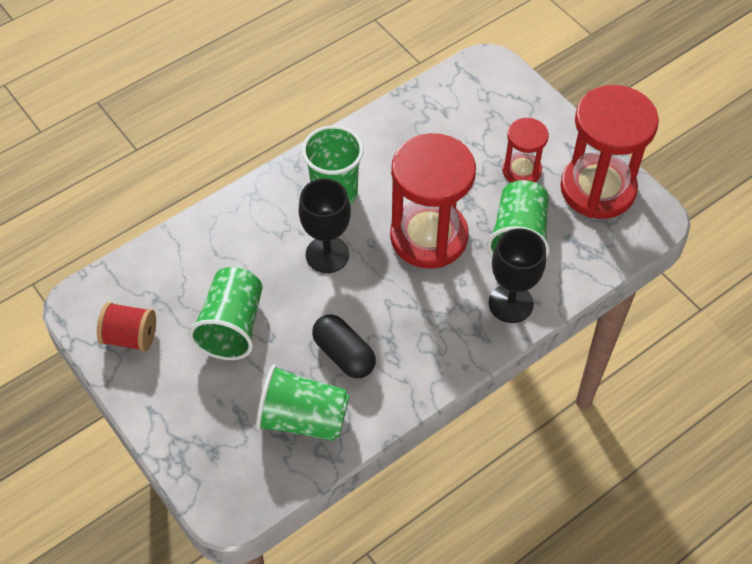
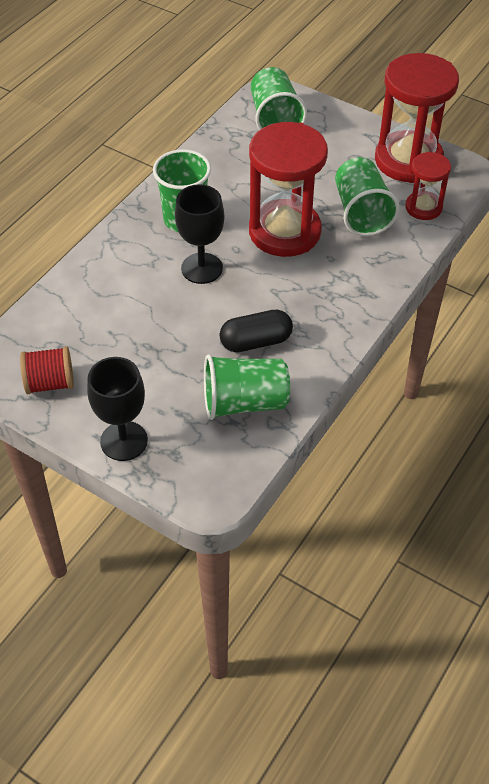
camera: 20 degrees left, 5 degrees down
(232, 326) = (142, 348): green cup -> green cup (275, 119)
(344, 354) = (256, 341): black capsule -> black capsule turned 45 degrees counterclockwise
(510, 303) = (380, 263): black goblet -> black goblet (124, 441)
(521, 170) = (338, 162): red hourglass -> red hourglass (423, 207)

